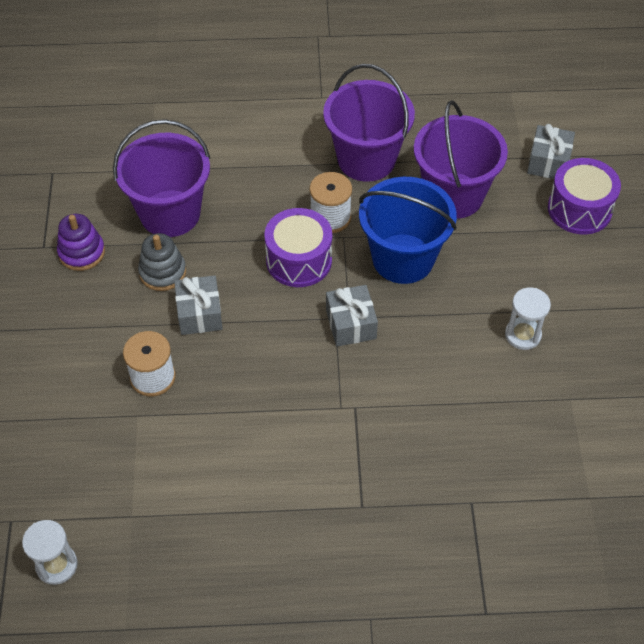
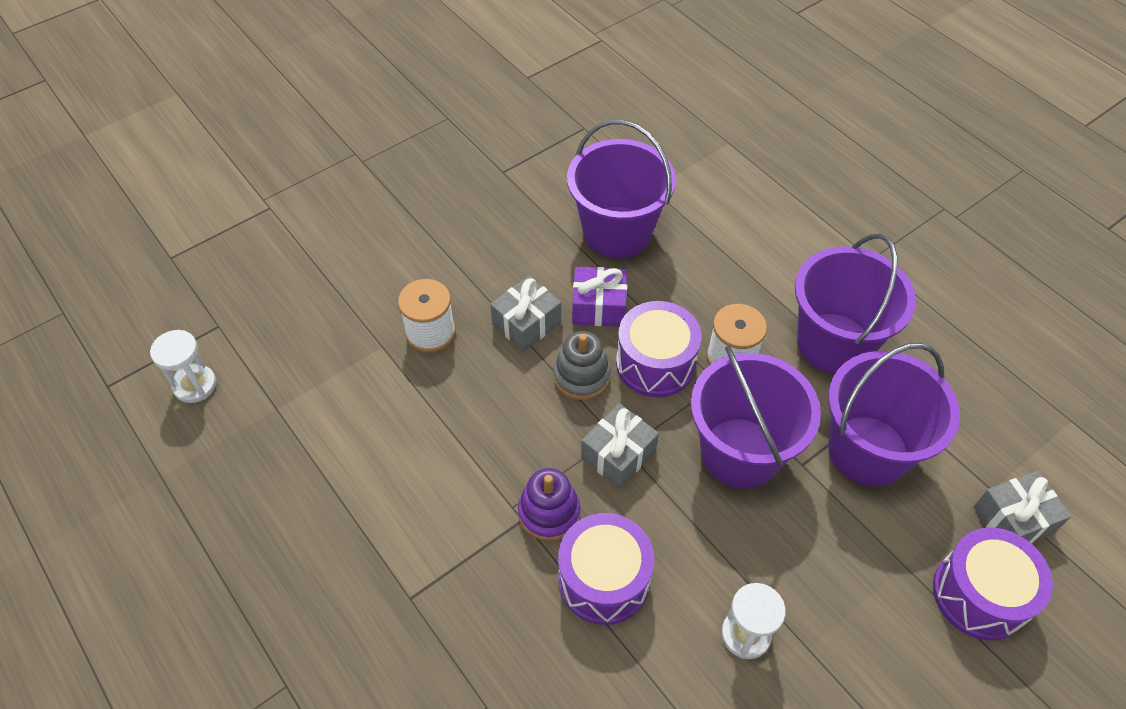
camera: 55 degrees right, 0 degrees up
(82, 252) = (519, 200): purple stacking toy -> purple stacking toy (549, 512)
(162, 272) = (548, 268): grey stacking toy -> grey stacking toy (581, 376)
(224, 263) = (598, 307): none -> purple gift
(403, 259) = (740, 453): blue bucket -> purple bucket
(433, 386) = (604, 580): none -> purple drum

